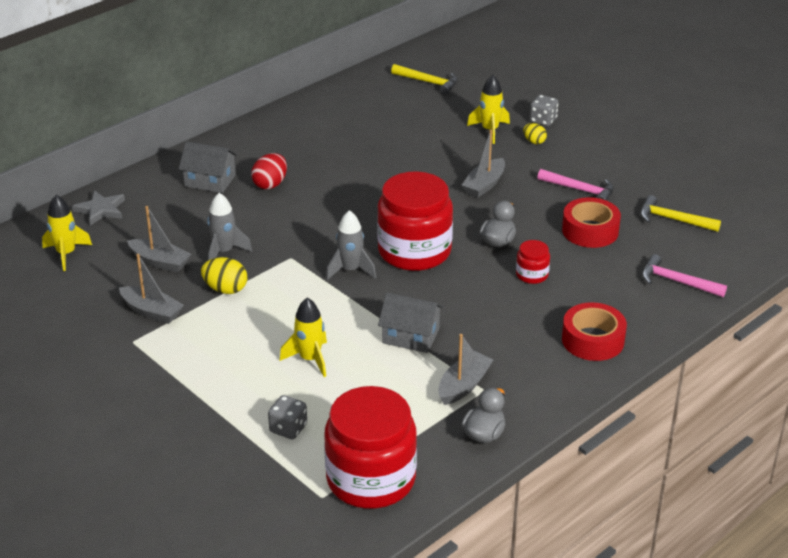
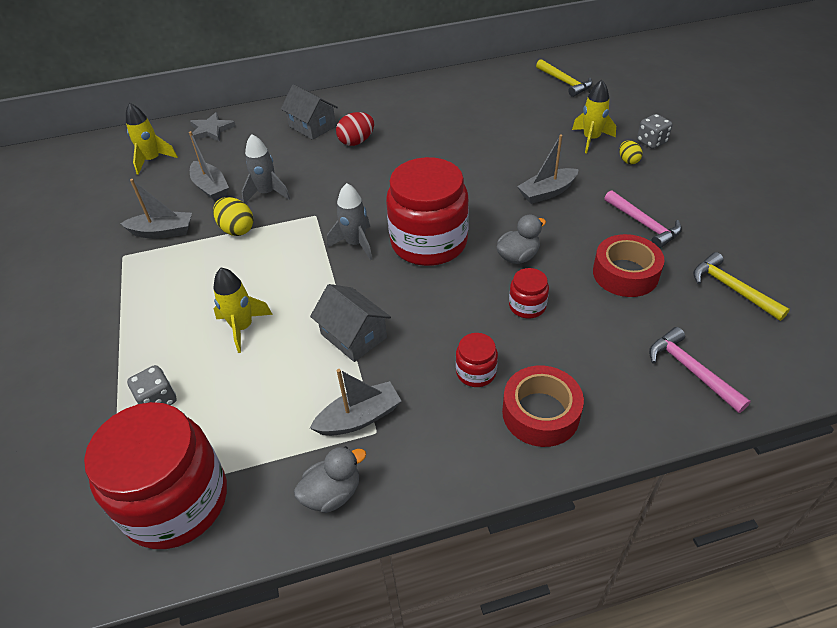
camera: 30 degrees right, 10 degrees up
(151, 312) = (162, 232): grey boat -> grey boat turned 60 degrees counterclockwise
(527, 330) = (476, 372): none -> red jar

